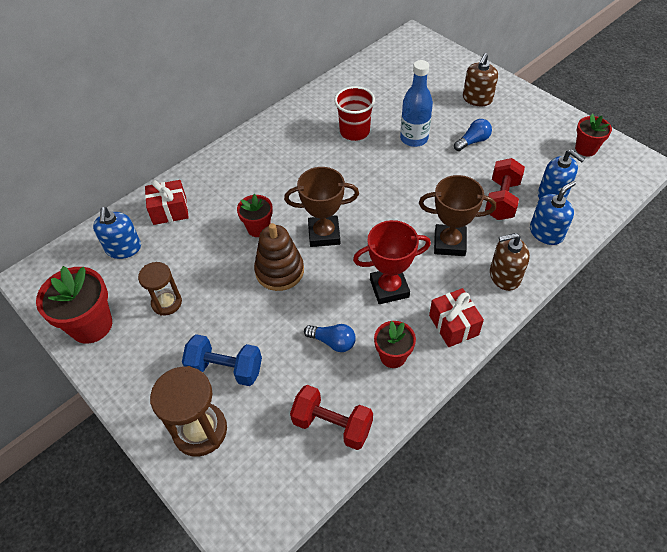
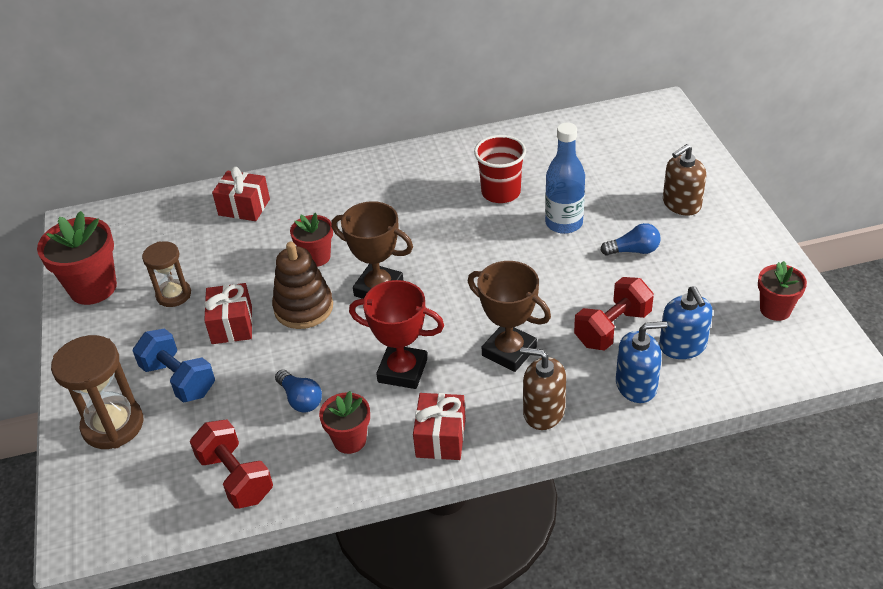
camera: 30 degrees right, 10 degrees down
(123, 248) = (174, 227): blue soap dispenser -> none
(234, 307) = (232, 325): none -> red gift

